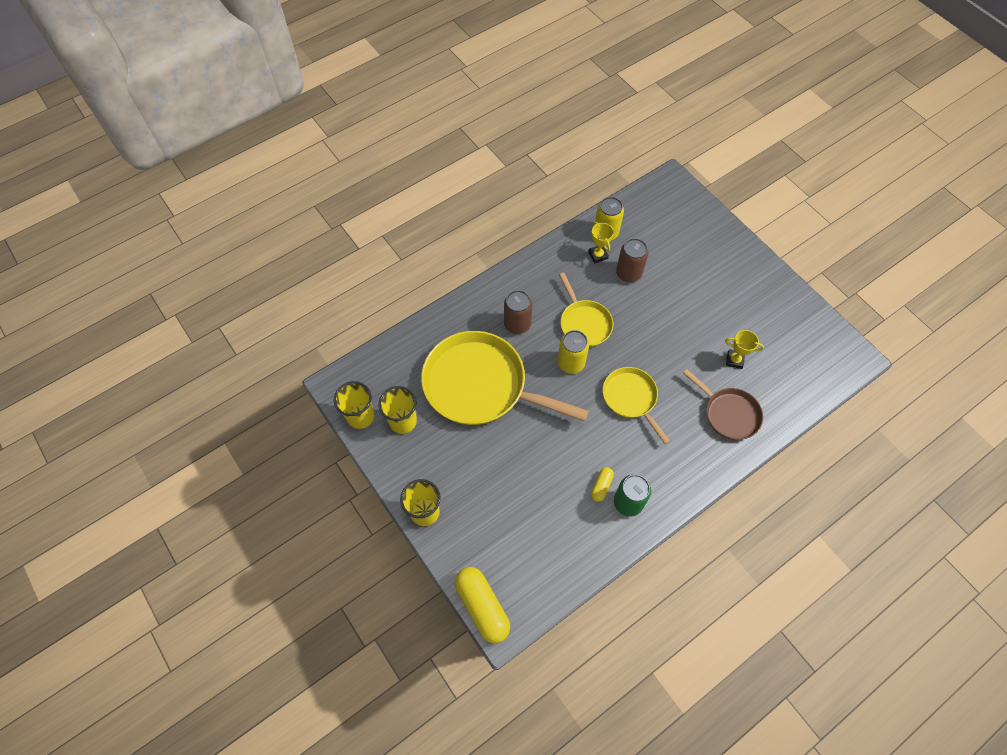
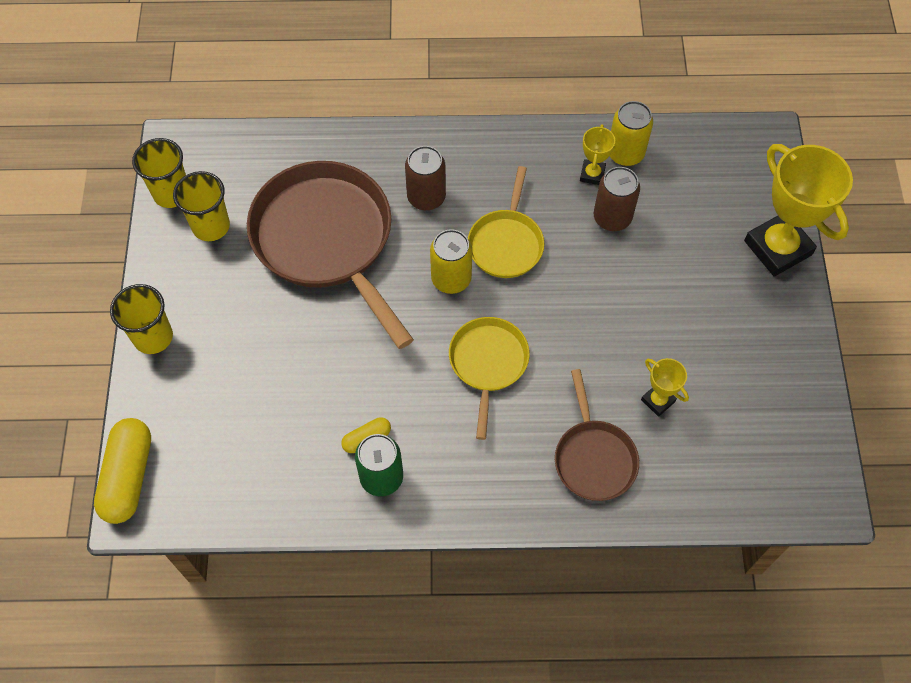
camera: 35 degrees right, 0 degrees up
(481, 385) = (327, 240): yellow pan -> brown pan
(725, 238) = (777, 248): none -> yellow trophy

